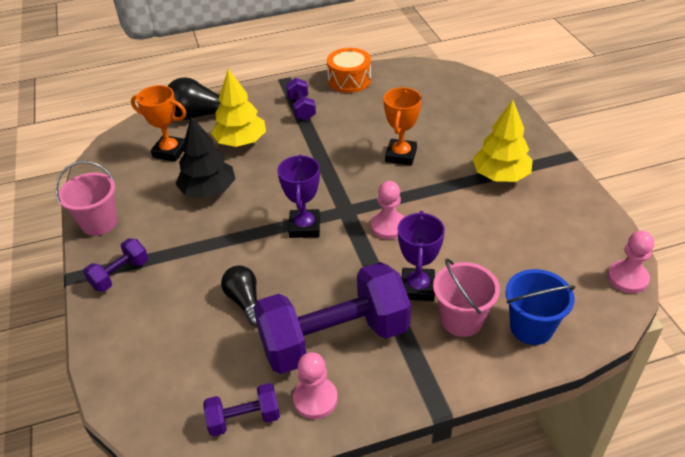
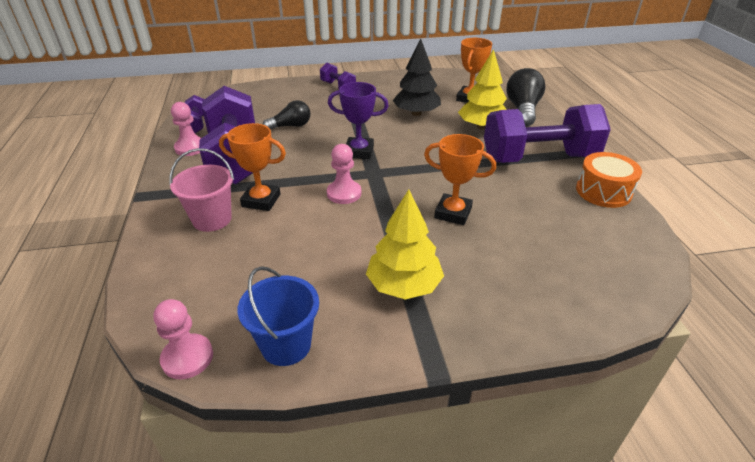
camera: 95 degrees right, 5 degrees down
(99, 223) = (390, 79): pink bucket -> none
(301, 109) = (538, 158): purple dumbbell -> purple dumbbell, size x2.19
(417, 288) = (261, 200): purple trophy -> orange trophy
(531, 327) = (176, 259): blue bucket -> blue bucket (286, 345)

